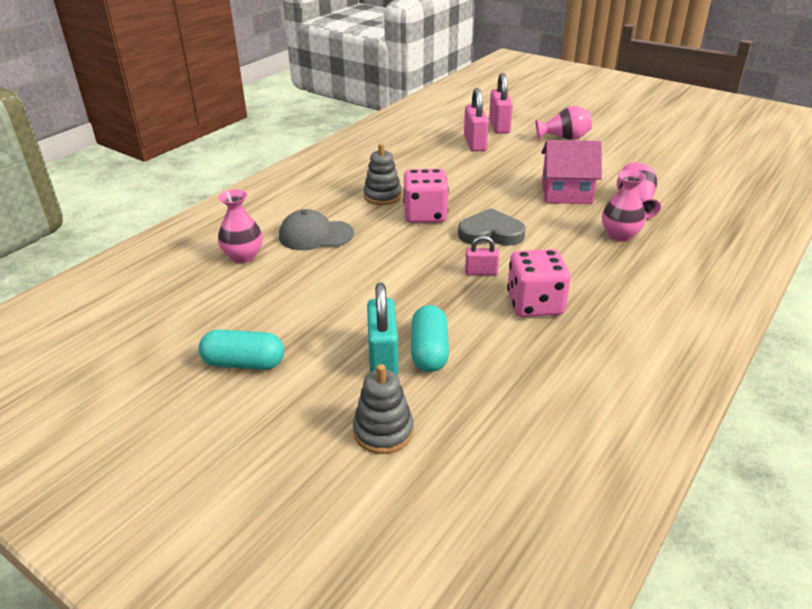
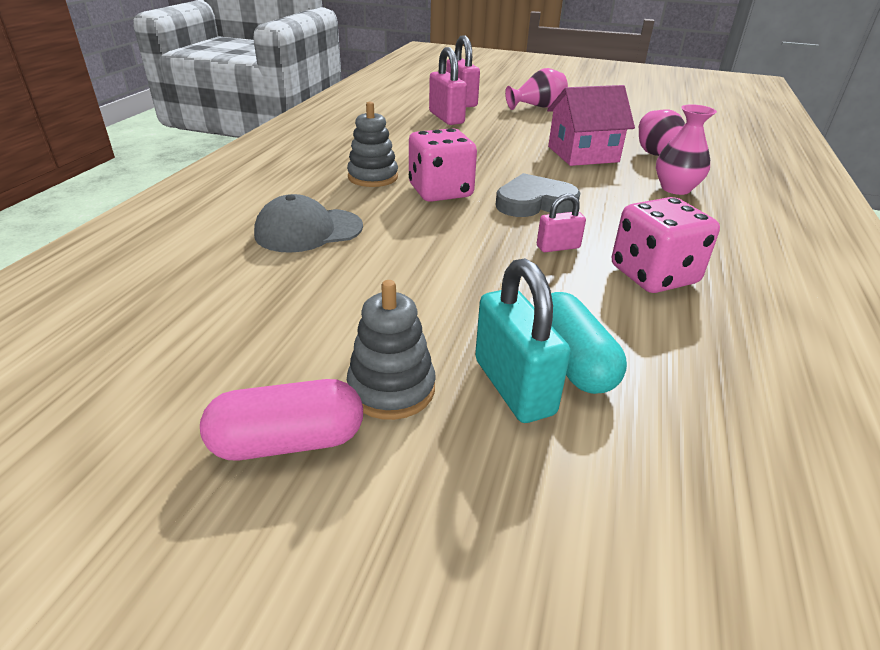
camera: 20 degrees left, 0 degrees up
(243, 256) = (211, 271): pink vase -> none
(244, 363) = (288, 442): turquoise capsule -> pink capsule
(383, 431) = (600, 514): grey stacking toy -> grey stacking toy (391, 389)

